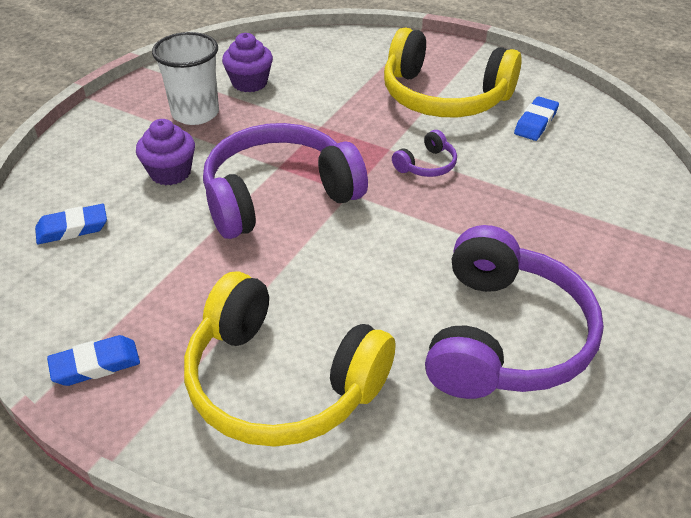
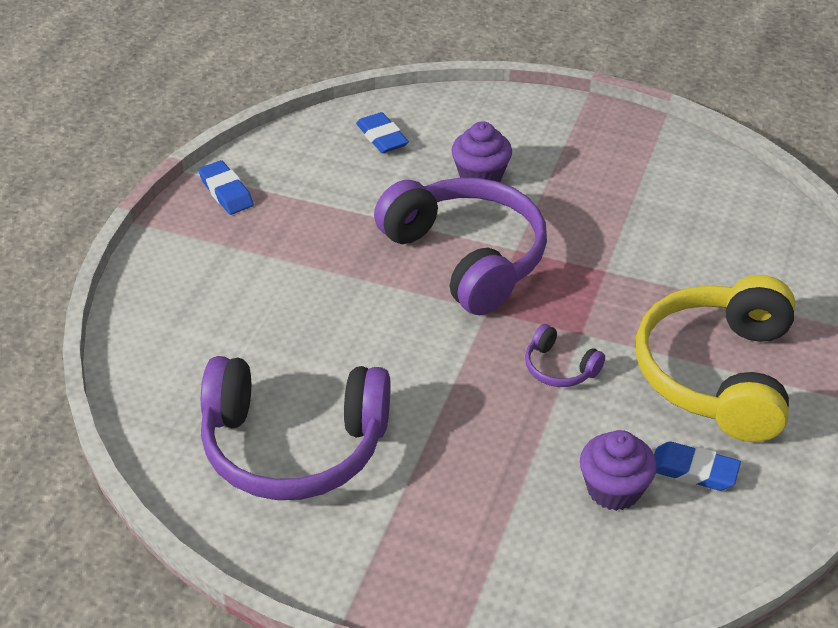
camera: 80 degrees right, 0 degrees up
(195, 113) = (590, 171): white cup -> none
(249, 83) = (670, 199): purple cupcake -> purple cupcake (614, 489)
(281, 382) = (219, 299): yellow headphones -> none

